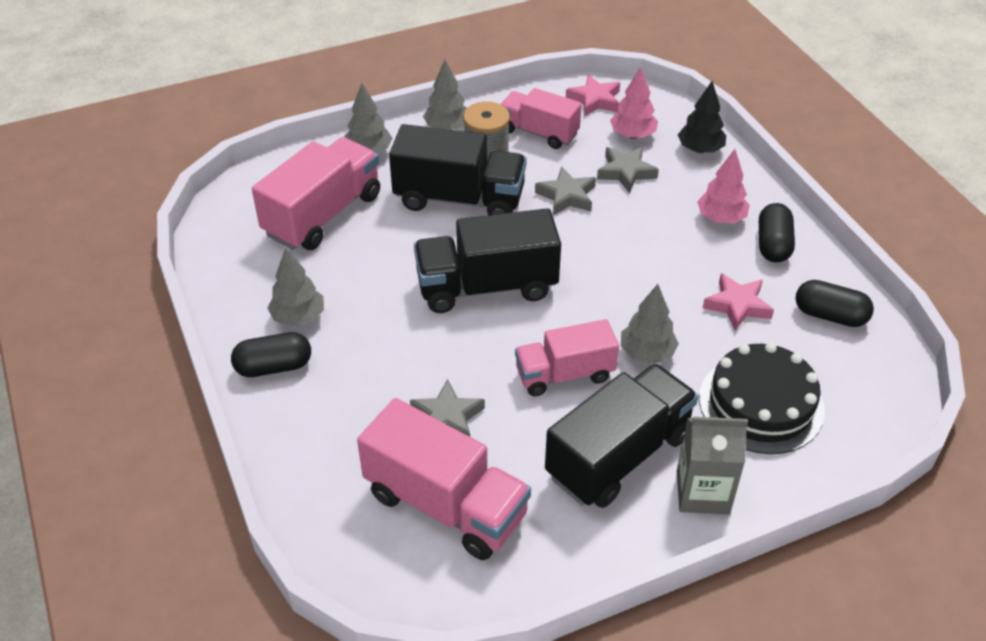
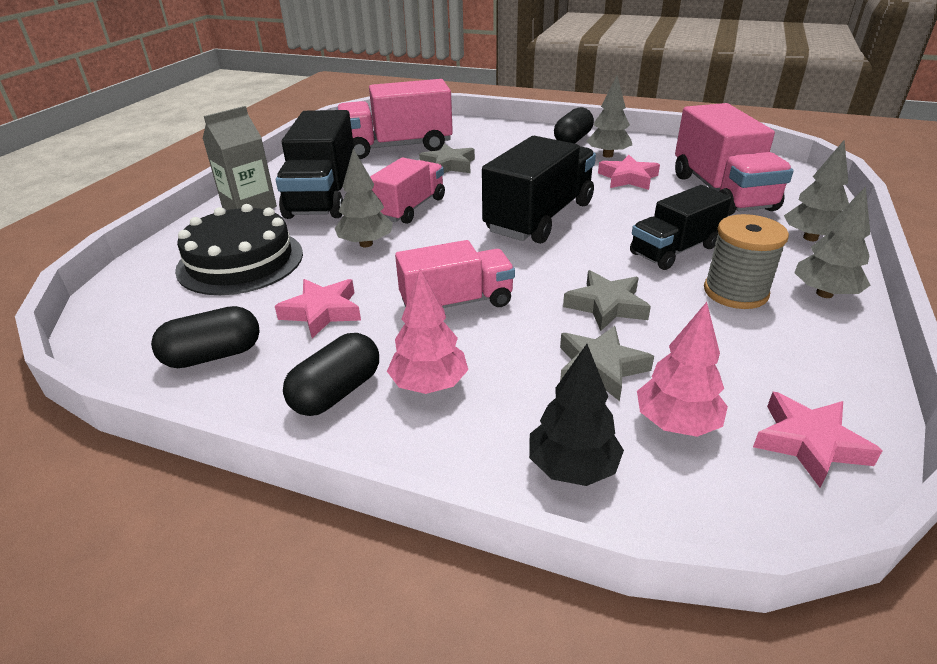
camera: 135 degrees right, 10 degrees down
(347, 277) = (628, 178): none -> pink star
(459, 199) = (674, 250): black truck -> black truck, size x0.65
(538, 132) = (757, 348): pink truck -> pink truck (456, 302)
(773, 245) = (336, 392): black capsule -> black capsule turned 75 degrees clockwise

